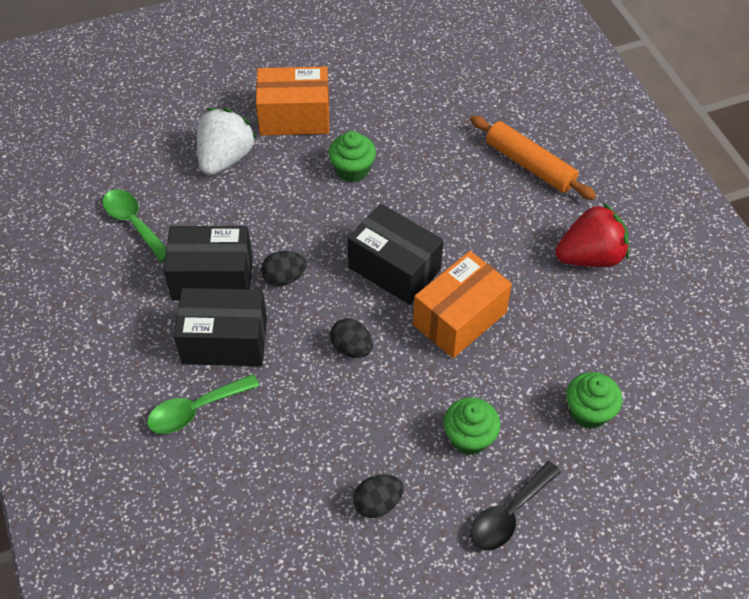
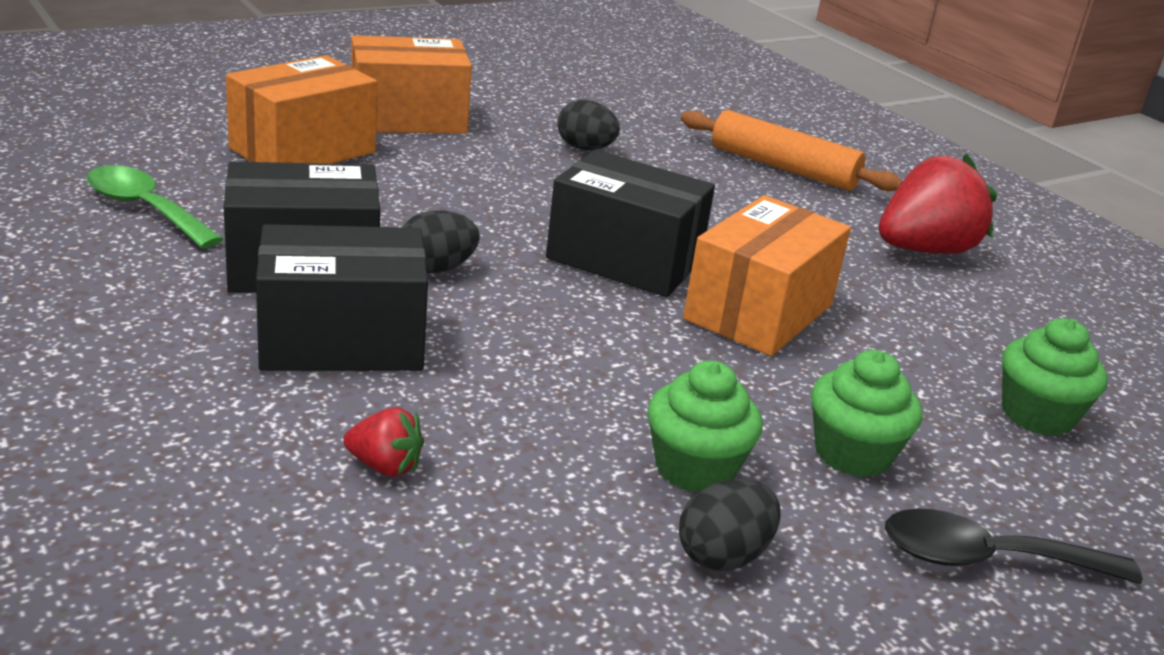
camera: 15 degrees left, 25 degrees down
(195, 410) = (297, 432): green spoon -> none
(225, 158) = (303, 150): white strawberry -> orange box
(232, 435) = (385, 466): none -> red strawberry
(352, 170) = (516, 165): green cupcake -> green cupcake (695, 468)
(352, 348) = (586, 347): black egg -> black egg (585, 148)
(508, 514) = (986, 559): black spoon -> black spoon turned 60 degrees clockwise

